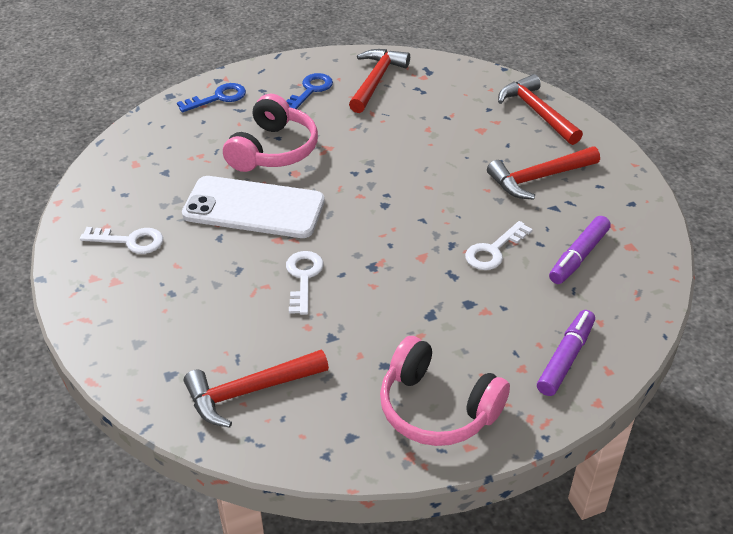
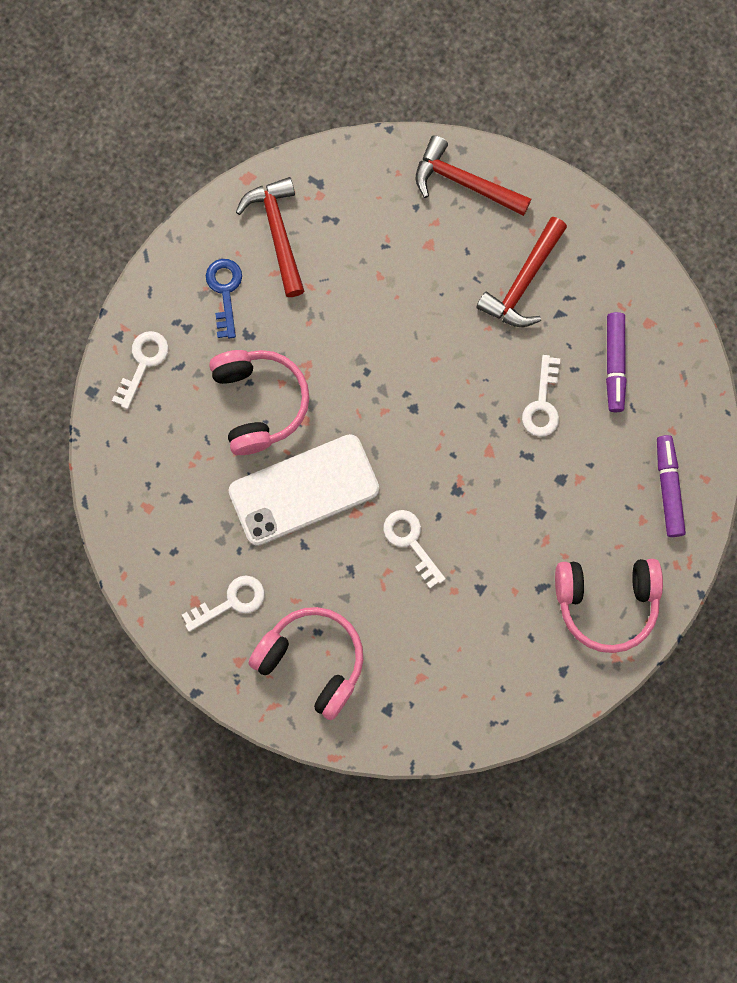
camera: 35 degrees left, 35 degrees up
(147, 308) = (312, 661): none -> pink headphones
(218, 98) = (143, 363): blue key -> white key
(249, 392) = (460, 683): red hammer -> none

